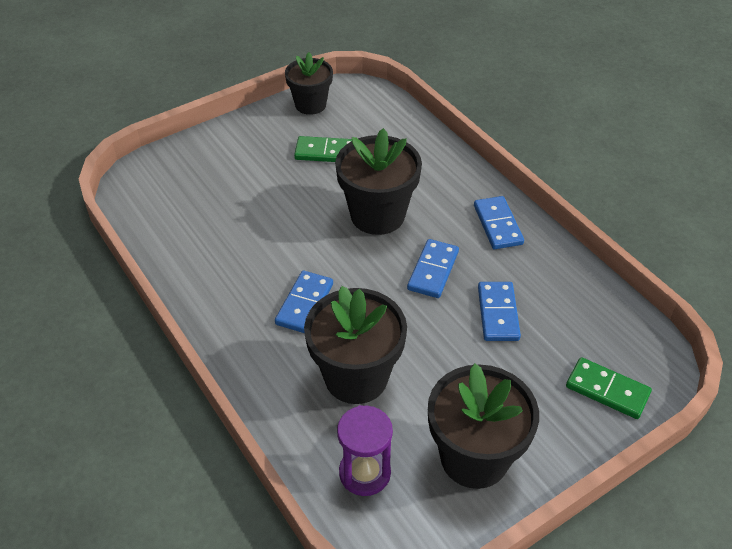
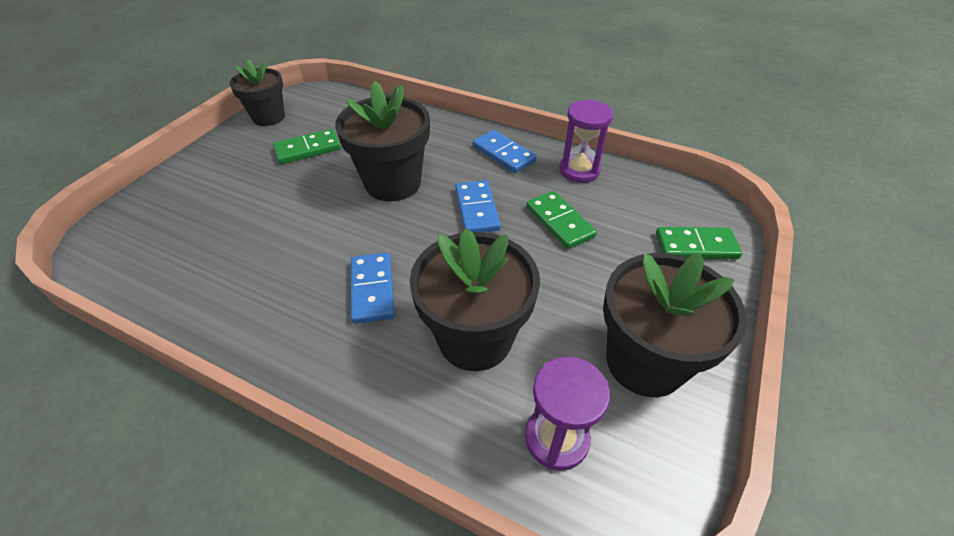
camera: 30 degrees left, 0 degrees up
(498, 313) = (559, 222): blue domino -> green domino
(558, 271) = (579, 170): none -> purple hourglass

